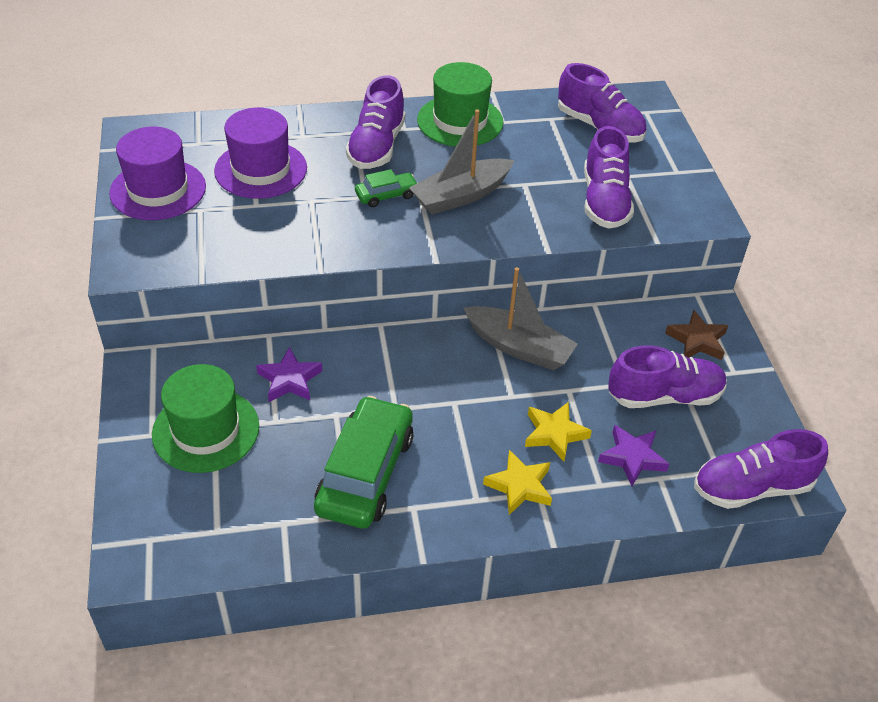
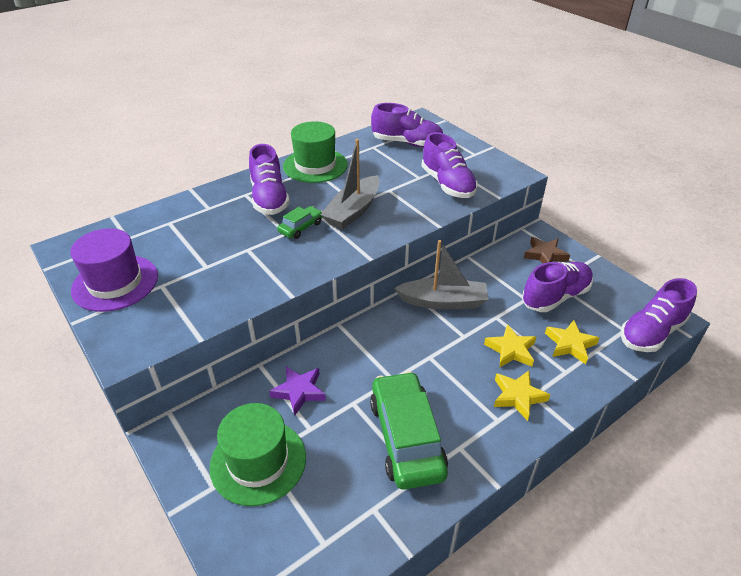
camera: 25 degrees left, 5 degrees down
(261, 169) = (192, 240): purple hat -> none
(632, 458) = (570, 344): purple star -> yellow star

